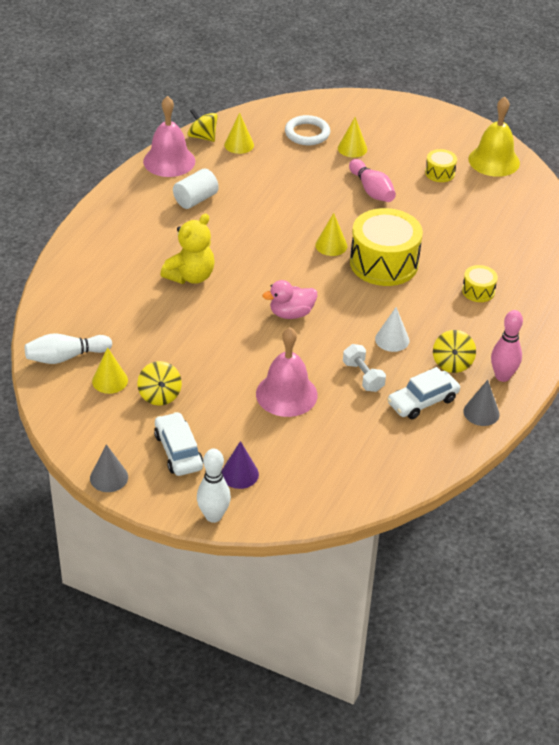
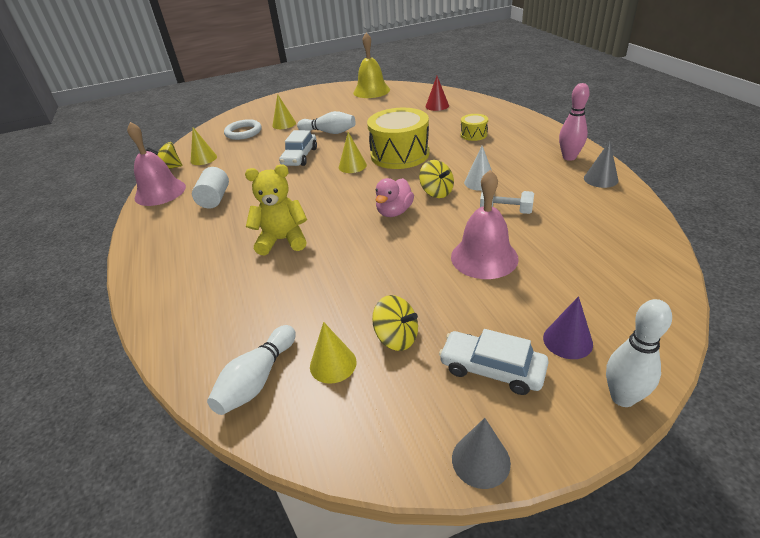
camera: 40 degrees left, 5 degrees down
(190, 276) = (282, 240): yellow teddy bear -> yellow teddy bear turned 90 degrees counterclockwise
(372, 190) = (329, 132): pink bowling pin -> white bowling pin
(422, 401) = (563, 197): white car -> white car (300, 157)
(440, 173) = (353, 108): yellow drum -> none
(452, 363) = (534, 169): yellow spinning top -> yellow spinning top (436, 192)
(514, 231) = (437, 106): none -> red cone

